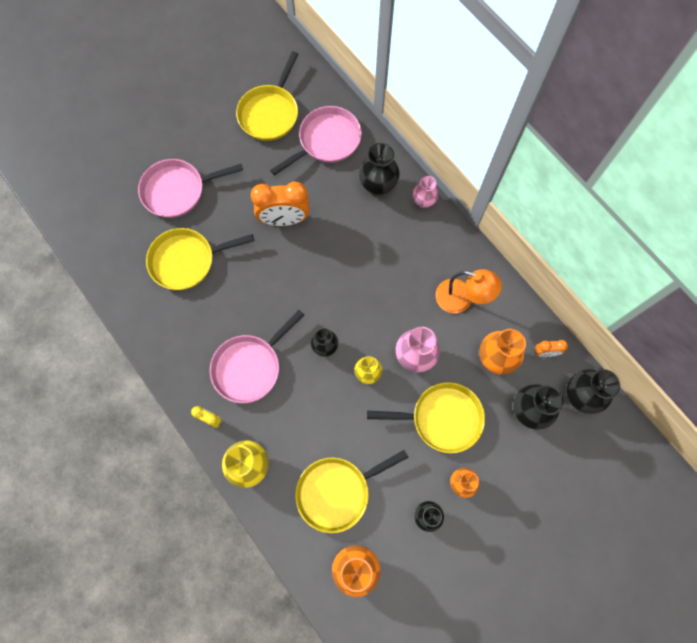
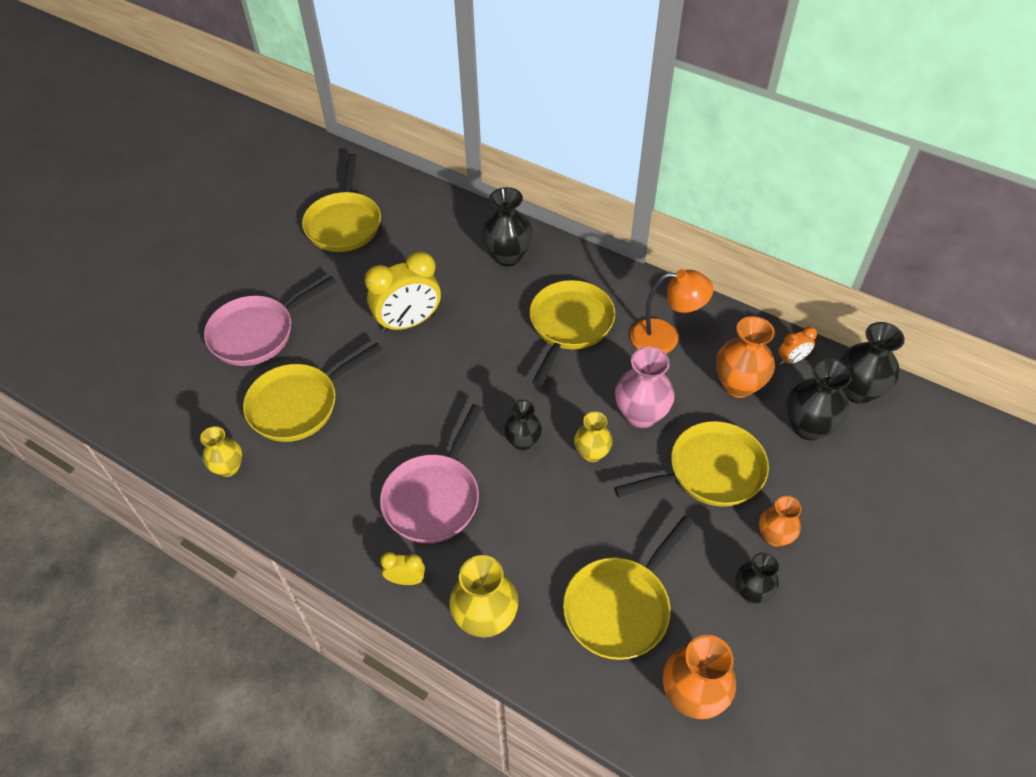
camera: 20 degrees left, 20 degrees down
(126, 293) = (228, 467): none -> yellow vase
(284, 219) = (408, 322): orange clock -> yellow clock
(326, 141) = (425, 231): pink pan -> none
(397, 264) = (569, 325): none -> yellow pan
(423, 201) = (569, 255): pink vase -> none

